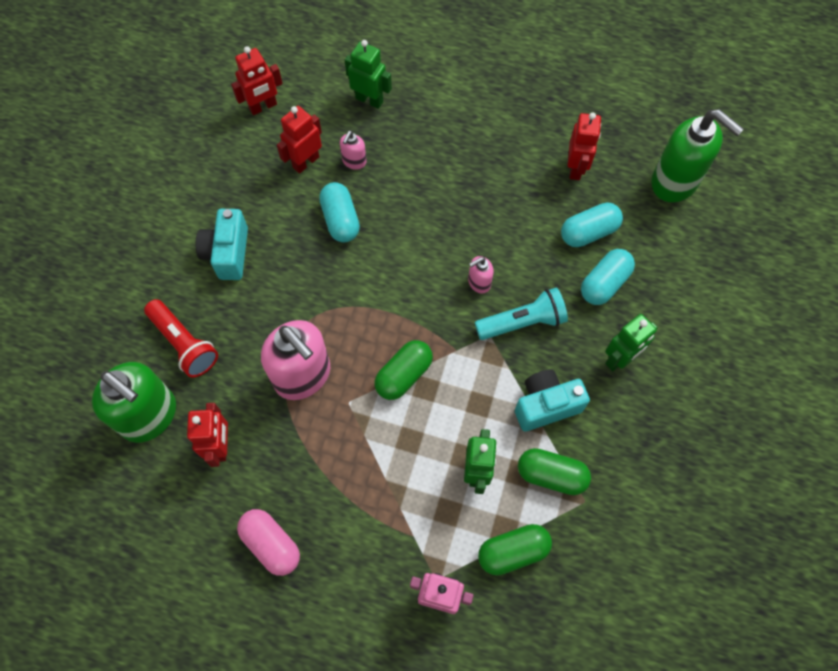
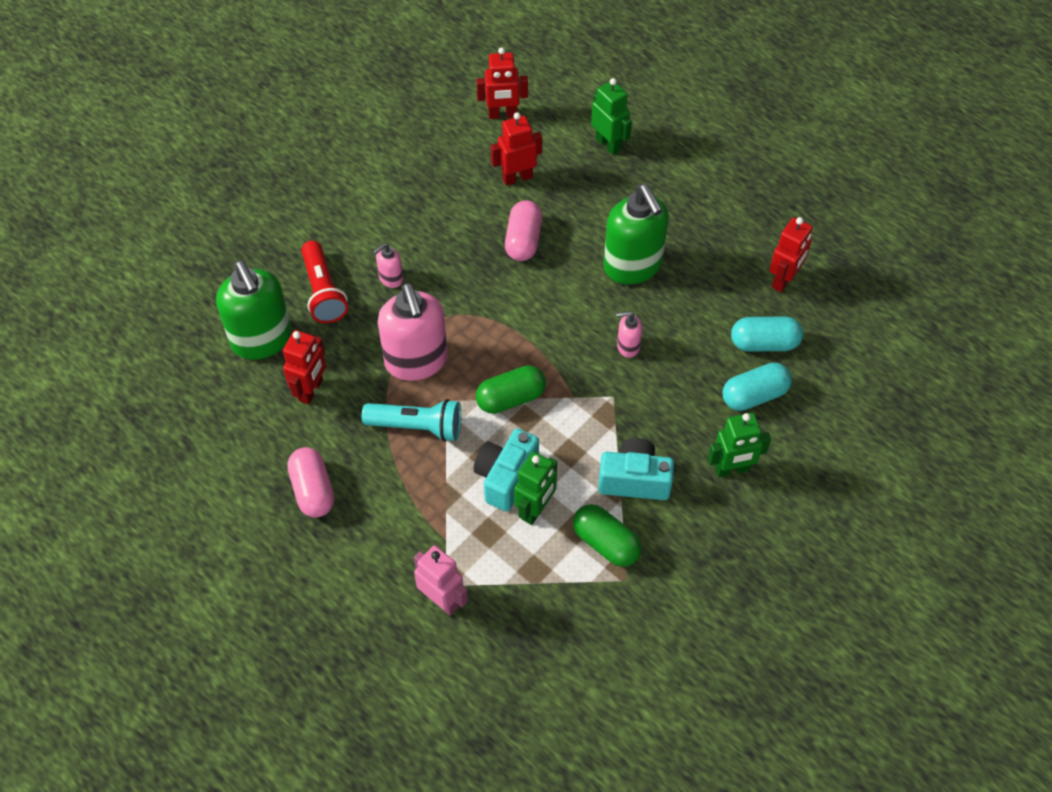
camera: 25 degrees right, 10 degrees down
(228, 253) = (403, 230): turquoise camera -> turquoise camera (506, 477)
(340, 220) = (523, 240): turquoise capsule -> pink capsule
(354, 161) = (564, 194): pink soap dispenser -> pink soap dispenser (390, 278)
(513, 551) = (532, 593): green capsule -> none
(522, 322) = (652, 398): turquoise flashlight -> turquoise flashlight (417, 426)
(675, 182) = (881, 331): green soap dispenser -> green soap dispenser (633, 266)

